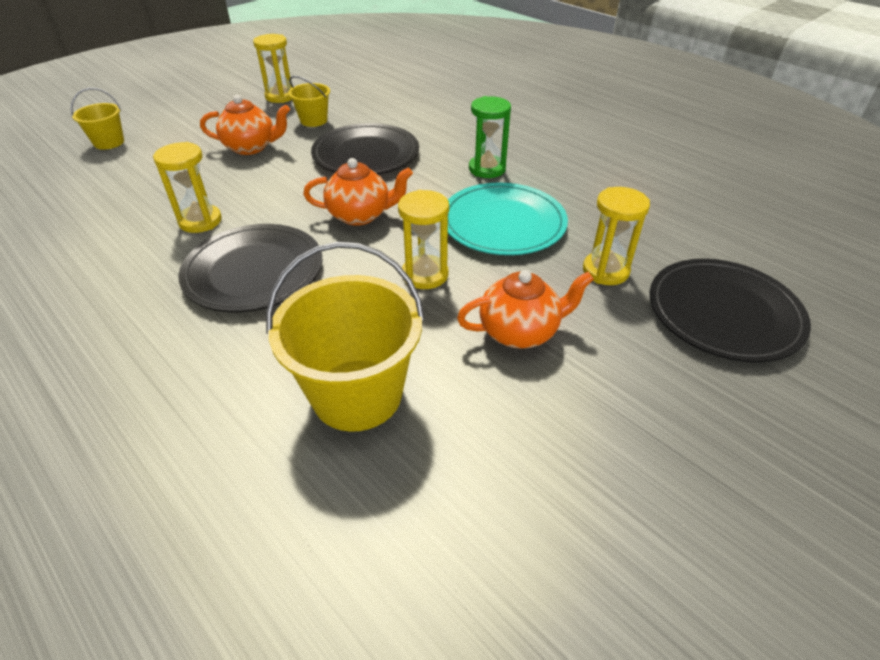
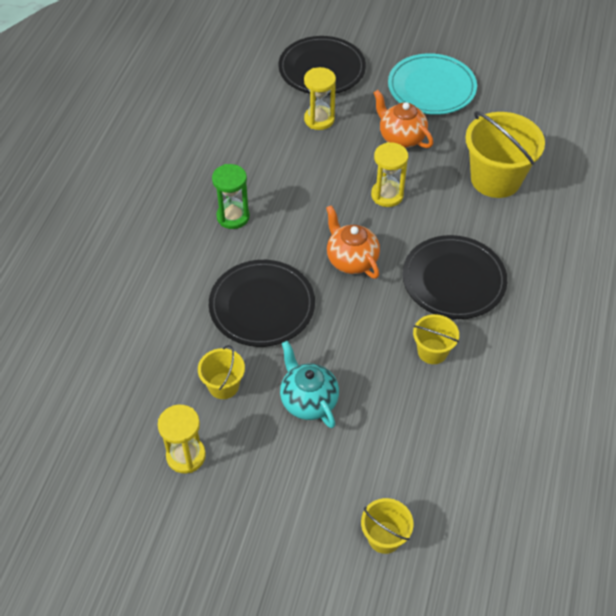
camera: 120 degrees left, 10 degrees up
(200, 221) = (432, 351): yellow hourglass -> yellow bucket
(251, 147) = (308, 400): orange teapot -> turquoise teapot
(503, 223) = (302, 180): turquoise plate -> turquoise plate (431, 87)

